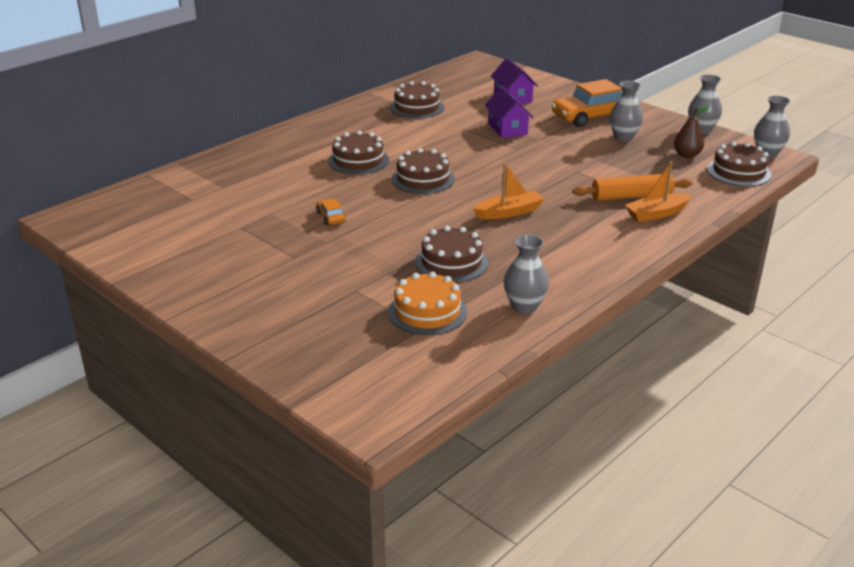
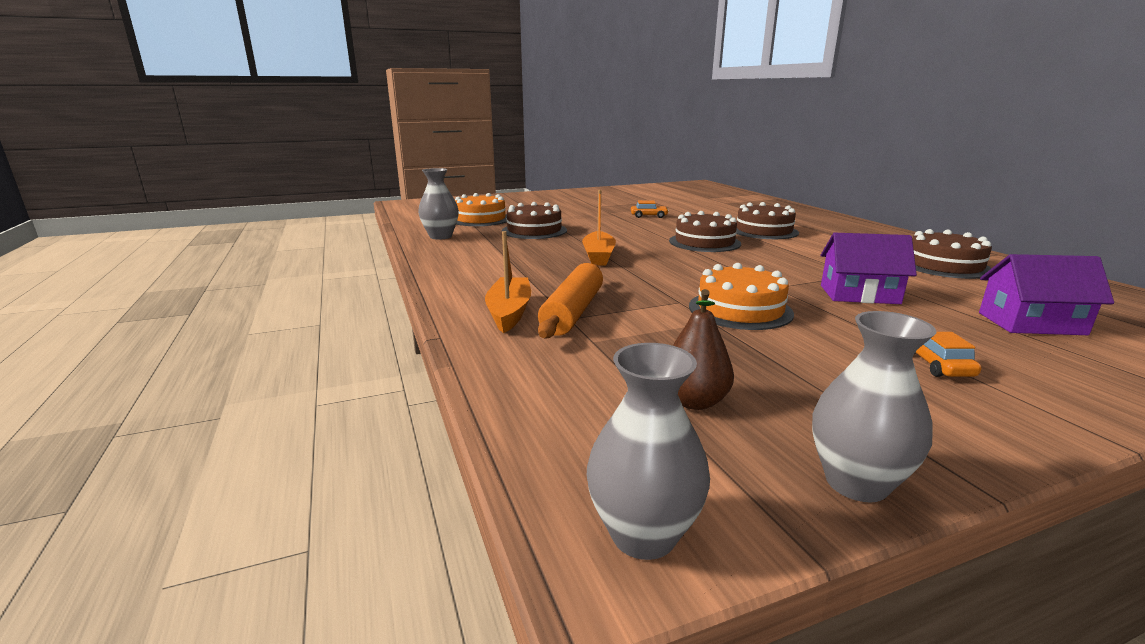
camera: 115 degrees right, 10 degrees down
(571, 155) = (740, 309): none -> orange cake
(590, 117) = (936, 364): orange car -> orange car, size x0.44
(623, 137) = (812, 366): grey vase -> none
(738, 172) = (572, 431): brown cake -> none

